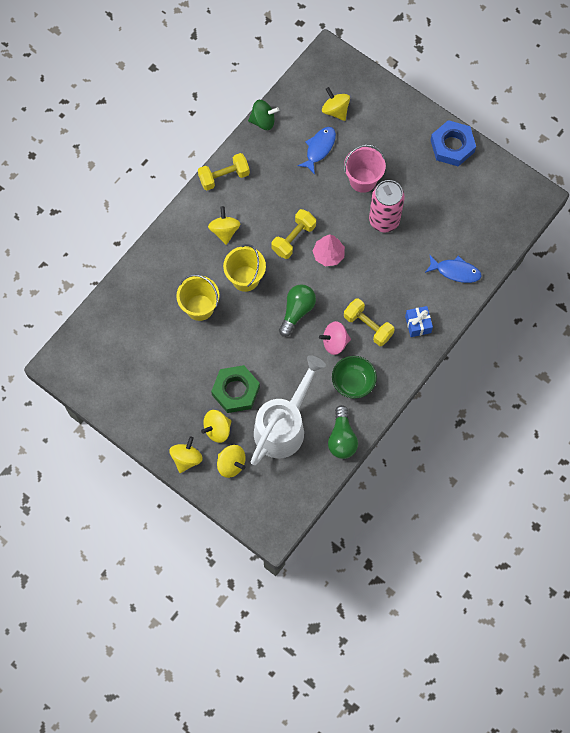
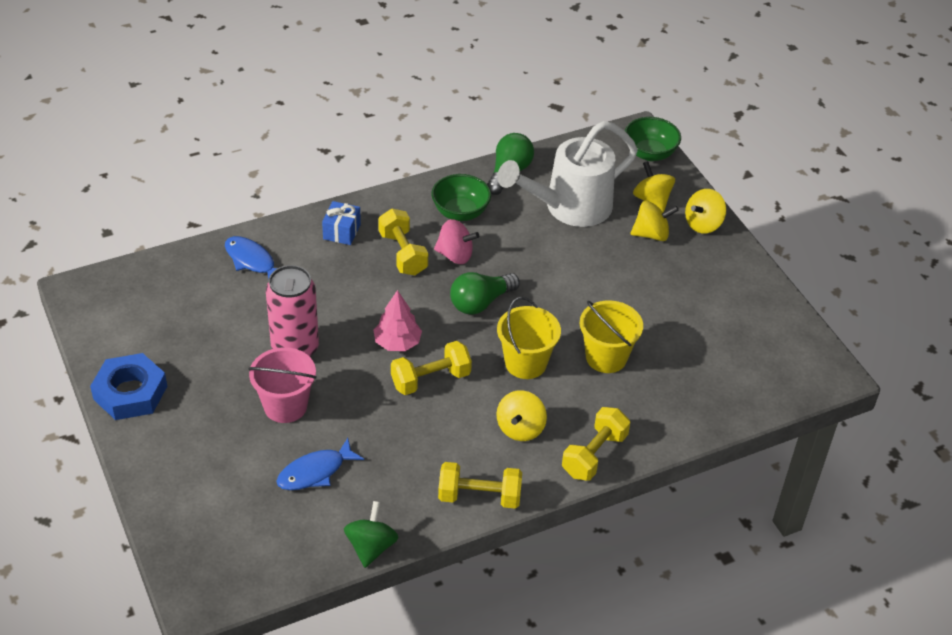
camera: 155 degrees left, 25 degrees down
(175, 234) = (594, 455): none -> yellow dumbbell
(236, 391) = (608, 259): green nut -> none
(254, 514) = (649, 153): none -> green bowl
(263, 121) = (371, 547): green spinning top -> green spinning top turned 75 degrees clockwise
(335, 110) = (252, 512): yellow spinning top -> none

